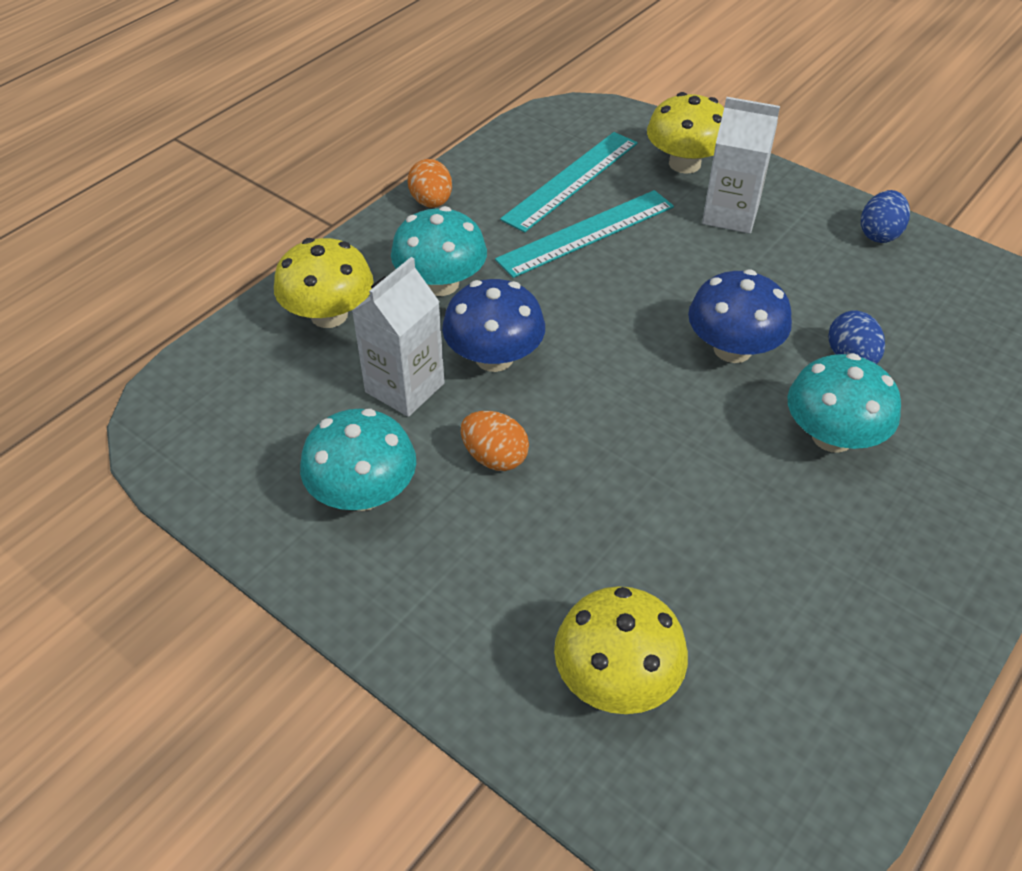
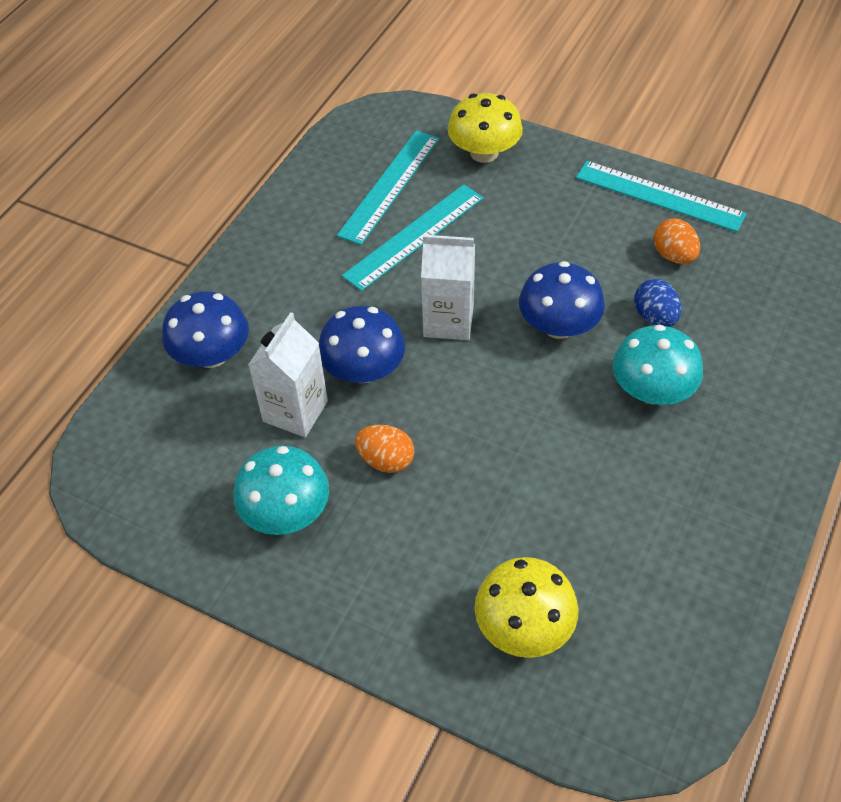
camera: 10 degrees left, 5 degrees up
(329, 315) = (212, 355): yellow mushroom -> blue mushroom
(431, 202) = (272, 228): orange egg -> orange egg (674, 255)
(441, 283) = (301, 307): turquoise mushroom -> none
(730, 214) = (533, 197): white carton -> white carton (448, 321)
(879, 234) = (659, 195): blue egg -> turquoise ruler

